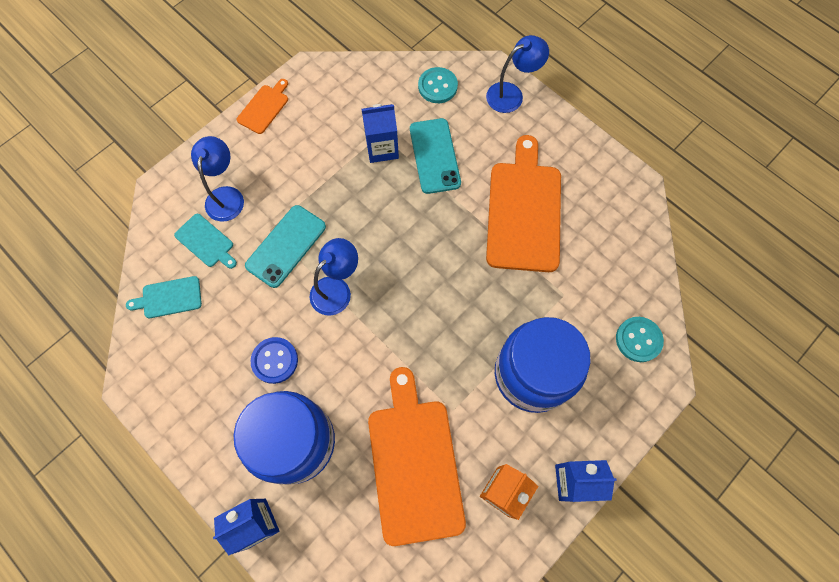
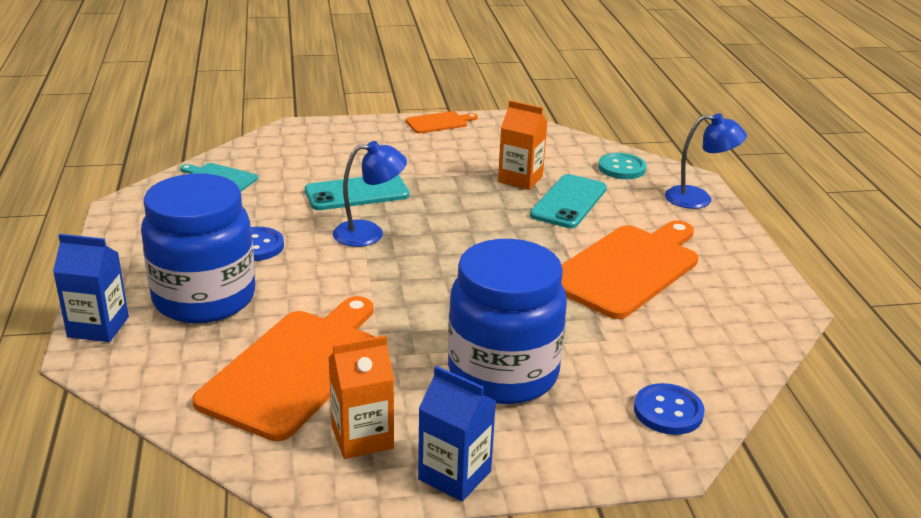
camera: 35 degrees right, 40 degrees down
(206, 242) = (292, 164): turquoise cutting board -> none
(226, 196) = (343, 150): blue lamp -> none
(382, 148) = (520, 179): blue carton -> orange carton
(638, 340) = (668, 411): turquoise button -> blue button

